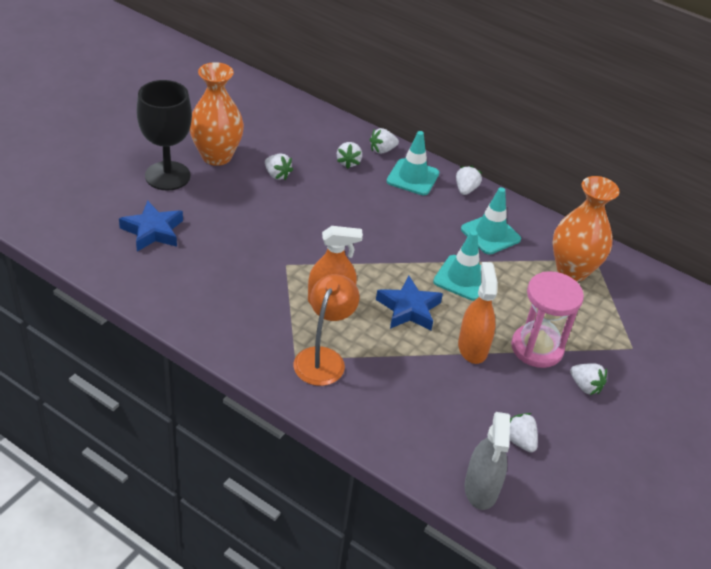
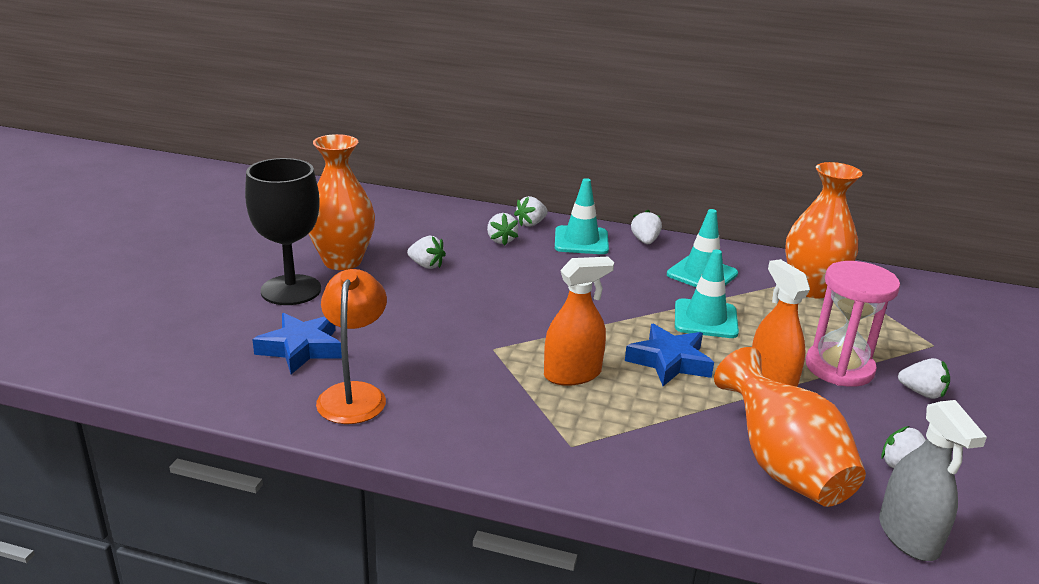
camera: 15 degrees left, 15 degrees down
(323, 358) = (606, 437): orange lamp -> orange lamp (354, 394)
(432, 414) = (782, 466): none -> orange vase

